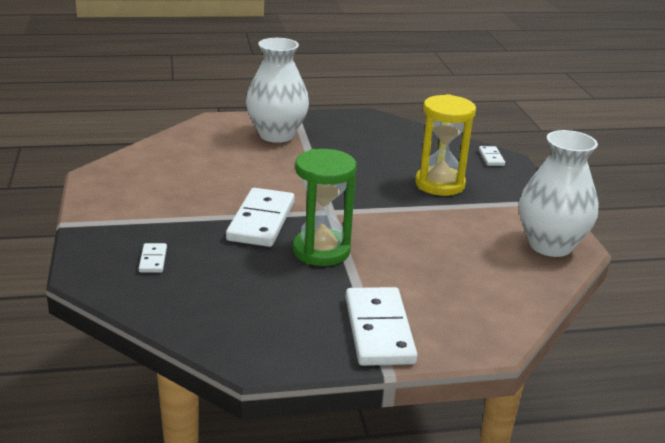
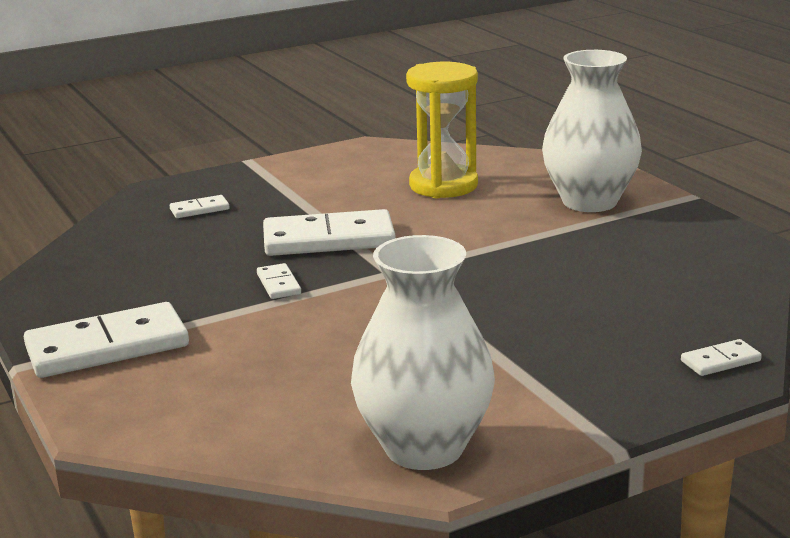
camera: 75 degrees right, 5 degrees down
(321, 251) = (279, 284): green hourglass -> white domino
(439, 184) = (557, 331): yellow hourglass -> yellow hourglass (443, 185)

